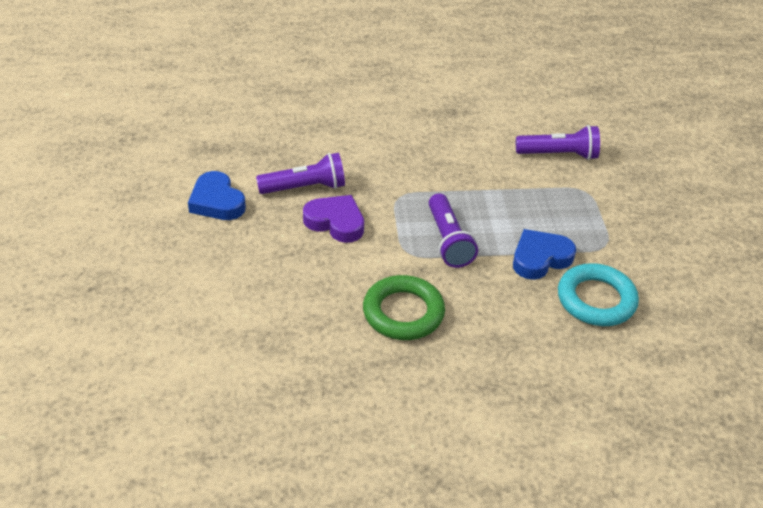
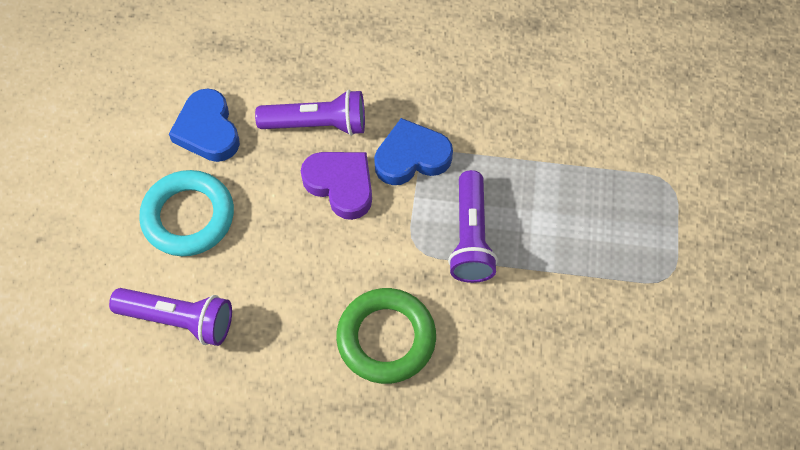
camera: 15 degrees right, 20 degrees up
(540, 258) = (578, 284): blue heart -> blue heart (411, 157)
(559, 154) = (653, 117): purple flashlight -> purple flashlight (179, 319)
(596, 300) = (629, 361): turquoise ring -> turquoise ring (188, 217)

